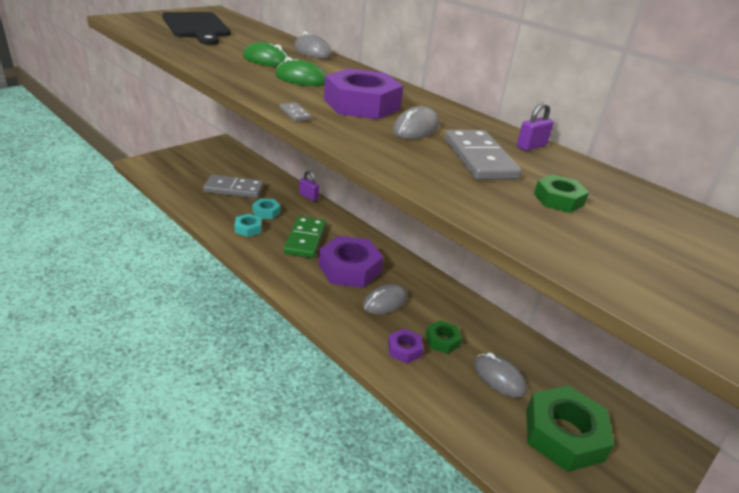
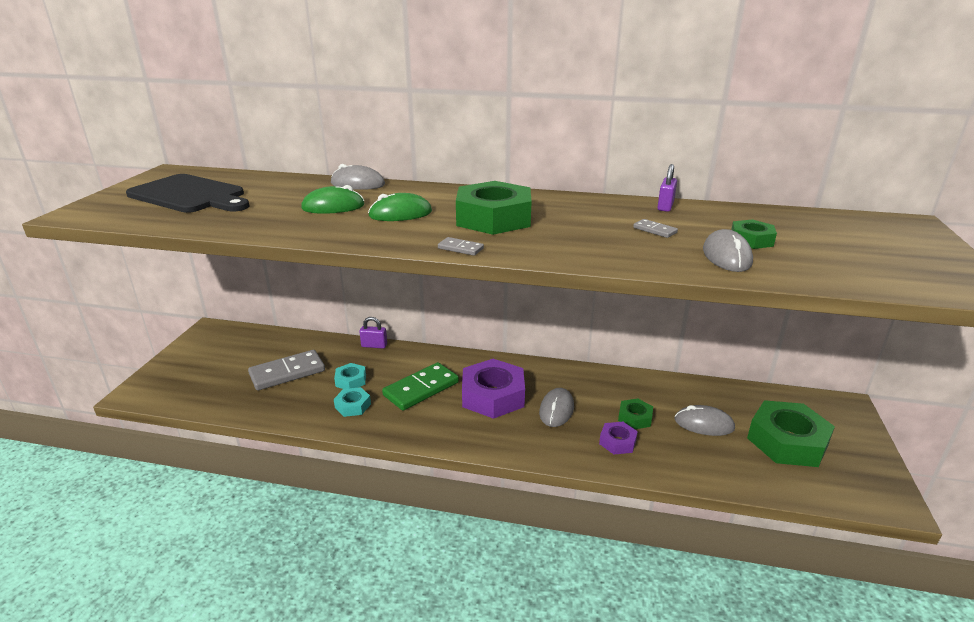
camera: 30 degrees left, 5 degrees down
(305, 239) = (421, 389): green domino -> green domino turned 75 degrees clockwise
(362, 104) = (493, 218): purple nut -> green nut
(416, 129) = (571, 223): grey mouse -> grey mouse (726, 256)
(479, 159) = (654, 230): grey domino -> grey domino, size x0.44

